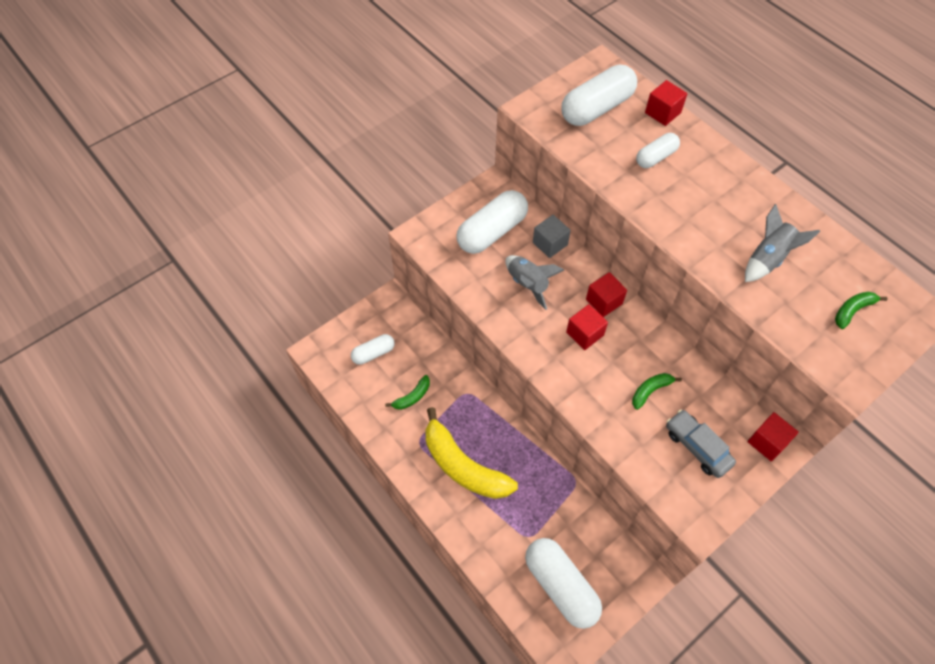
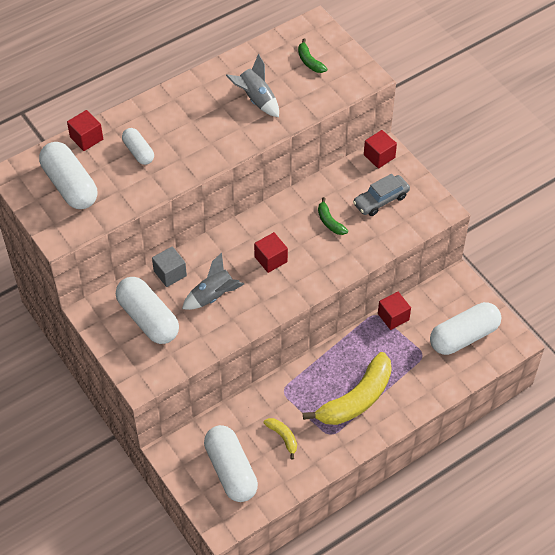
camera: 85 degrees left, 5 degrees down
(373, 353) = (231, 470): white capsule -> white capsule, size x1.79
(412, 397) = (283, 437): green banana -> yellow banana
(604, 301) = (239, 241): red cube -> red cube (393, 317)

